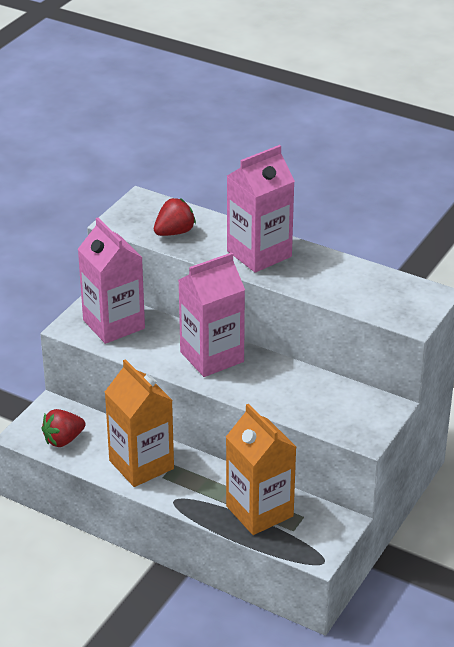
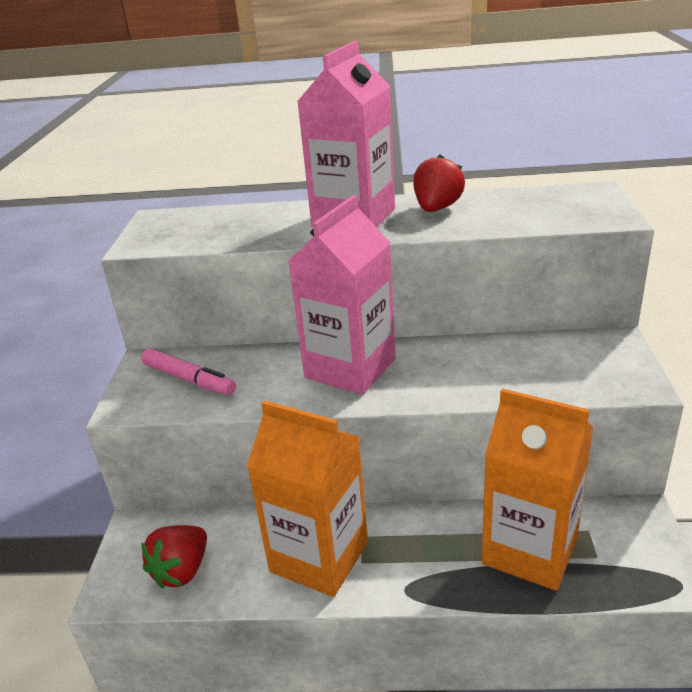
camera: 25 degrees left, 5 degrees down
(113, 324) = (188, 379): pink carton -> pink marker
(174, 232) = (227, 231): red strawberry -> red strawberry (437, 208)

